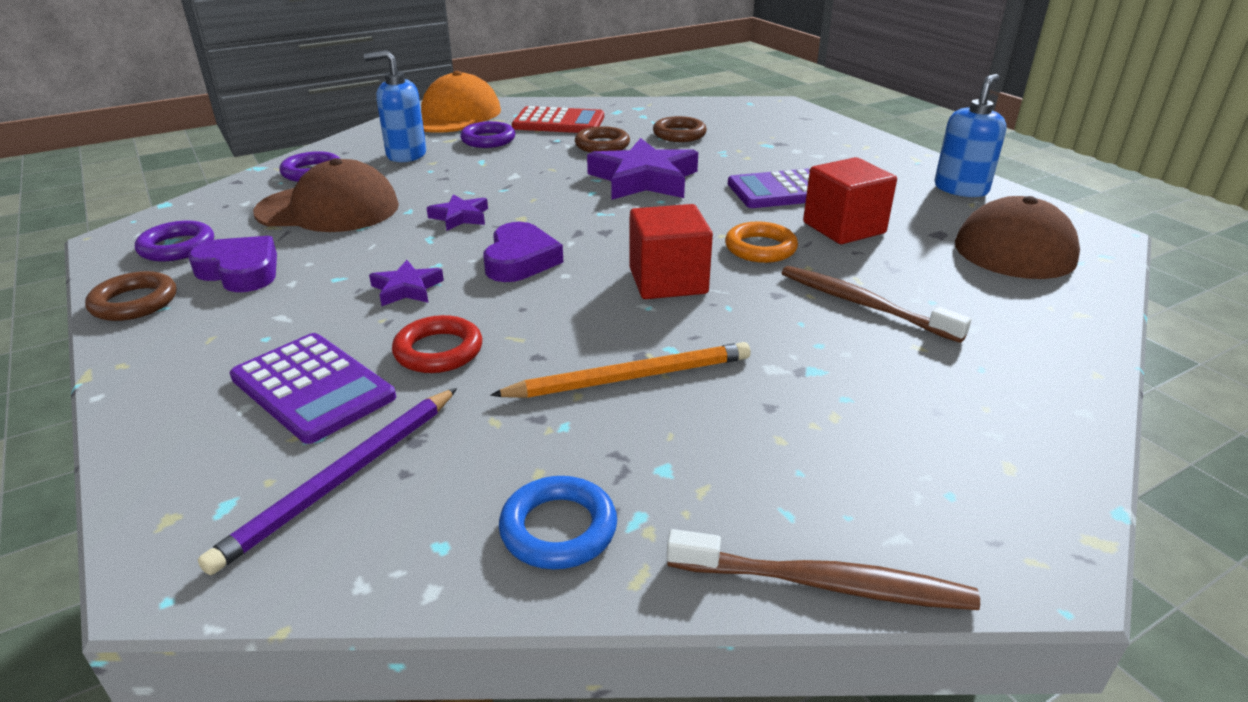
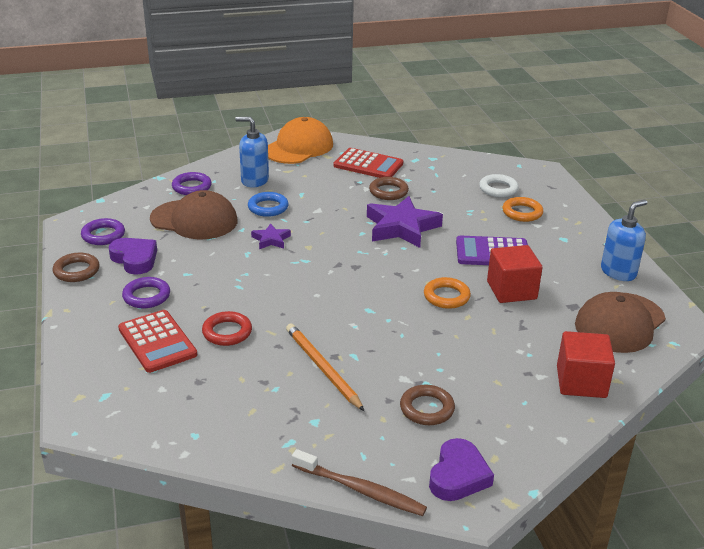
camera: 15 degrees right, 0 degrees up
(313, 387) = (157, 342): purple calculator -> red calculator
(343, 478) = (160, 394): purple pencil -> none
(406, 289) = (222, 288): purple star -> none
(488, 140) = (313, 175): purple ring -> purple ring (146, 296)
(520, 260) = (295, 279): purple heart -> purple heart (458, 476)
(558, 529) = (250, 439): blue ring -> blue ring (268, 207)
(630, 377) = (322, 368): orange pencil -> orange pencil turned 120 degrees counterclockwise
(668, 281) = (375, 310): red cube -> red cube (581, 382)
(679, 134) = (448, 189): brown ring -> brown ring (427, 409)
(742, 127) = (498, 189): none -> white ring
(790, 145) = (522, 212): none -> orange ring
(863, 304) = (484, 348): brown toothbrush -> none

